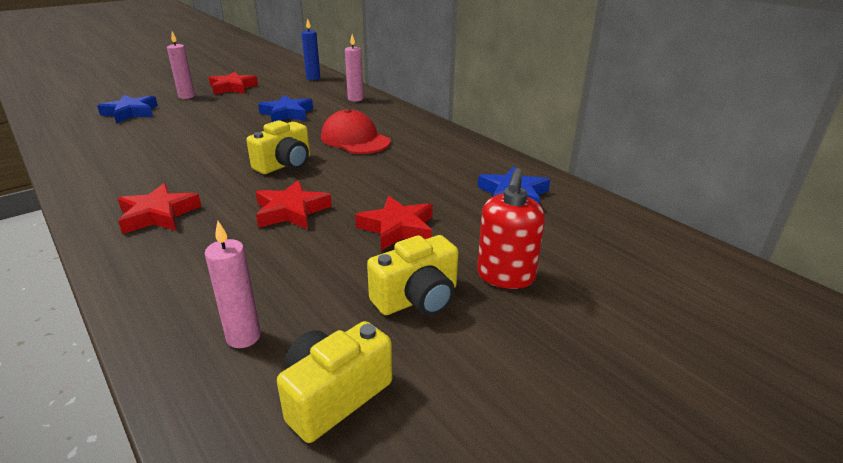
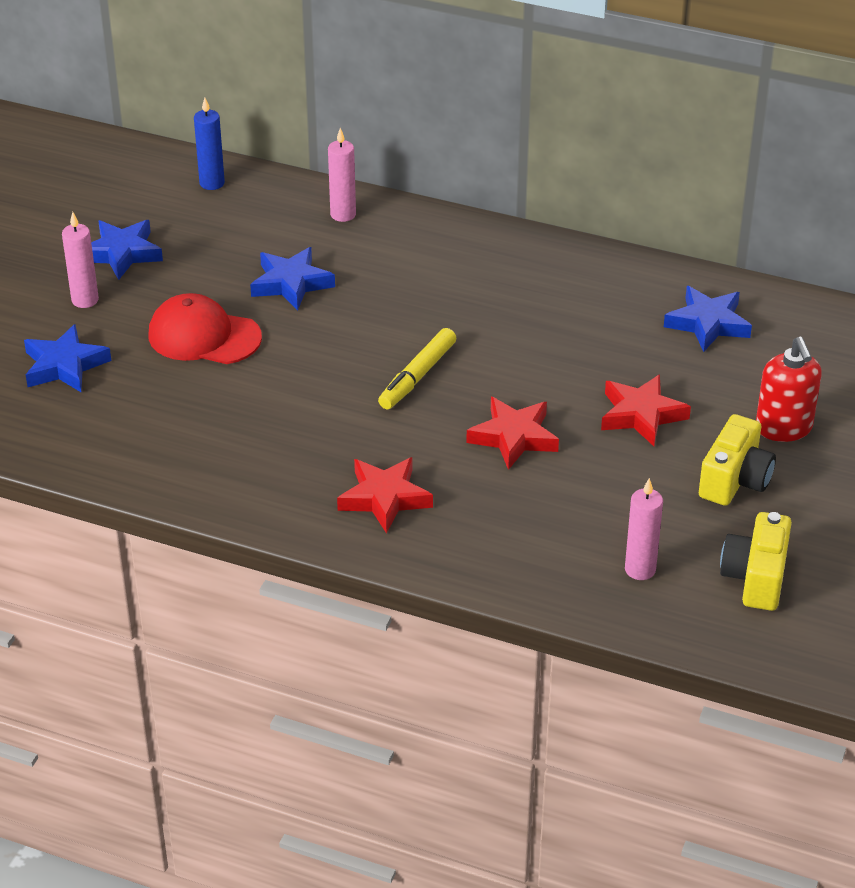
camera: 30 degrees left, 10 degrees up
(232, 87) = (122, 253): red star -> blue star
(285, 165) = (417, 376): yellow camera -> yellow marker
(355, 139) = (445, 300): red cap -> red cap (204, 336)

